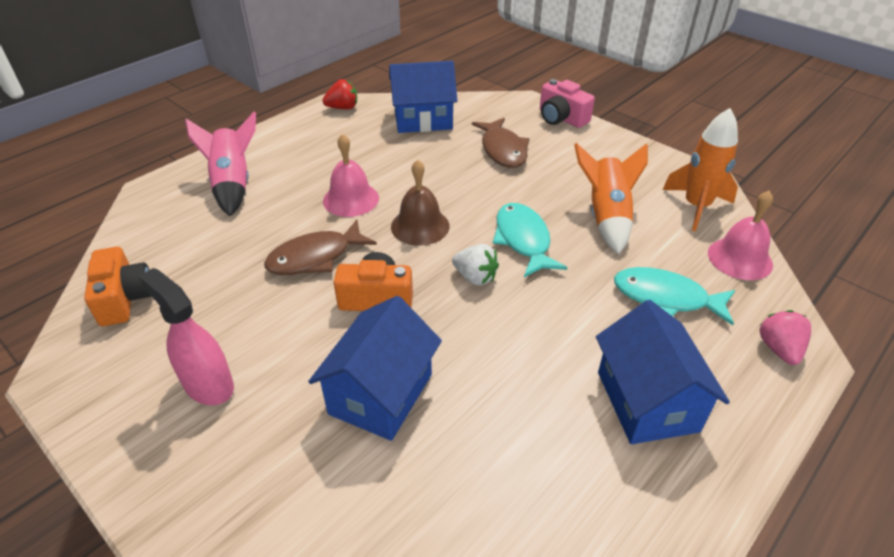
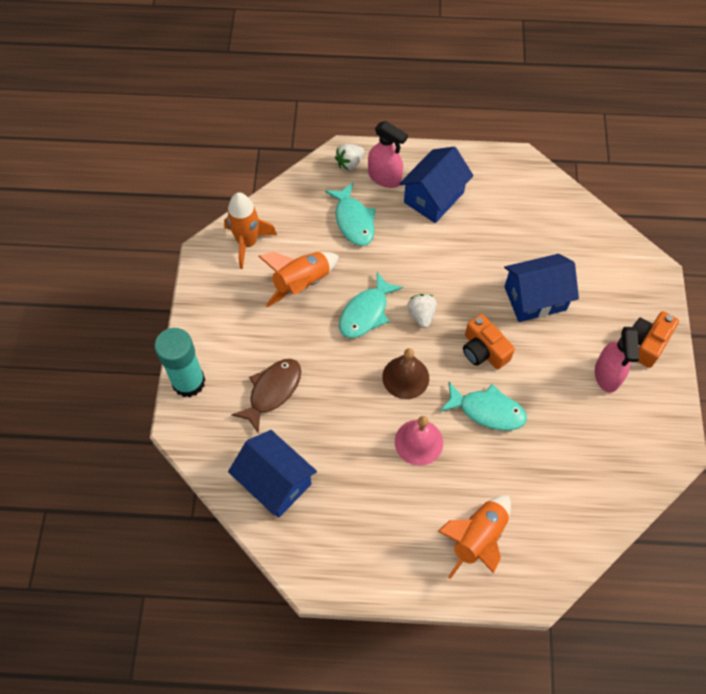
camera: 130 degrees left, 20 degrees up
(125, 299) = (615, 480): orange camera -> orange camera (647, 343)
(233, 184) = (477, 538): pink rocket -> orange rocket
(315, 257) = (487, 411): brown fish -> turquoise fish
(343, 108) = (310, 565): red strawberry -> none
(561, 118) = (188, 382): pink camera -> turquoise glue stick
(725, 370) = (385, 177): none -> pink spray bottle
(740, 258) = (286, 203): pink bell -> none
(779, 349) = (349, 163): pink strawberry -> white strawberry

